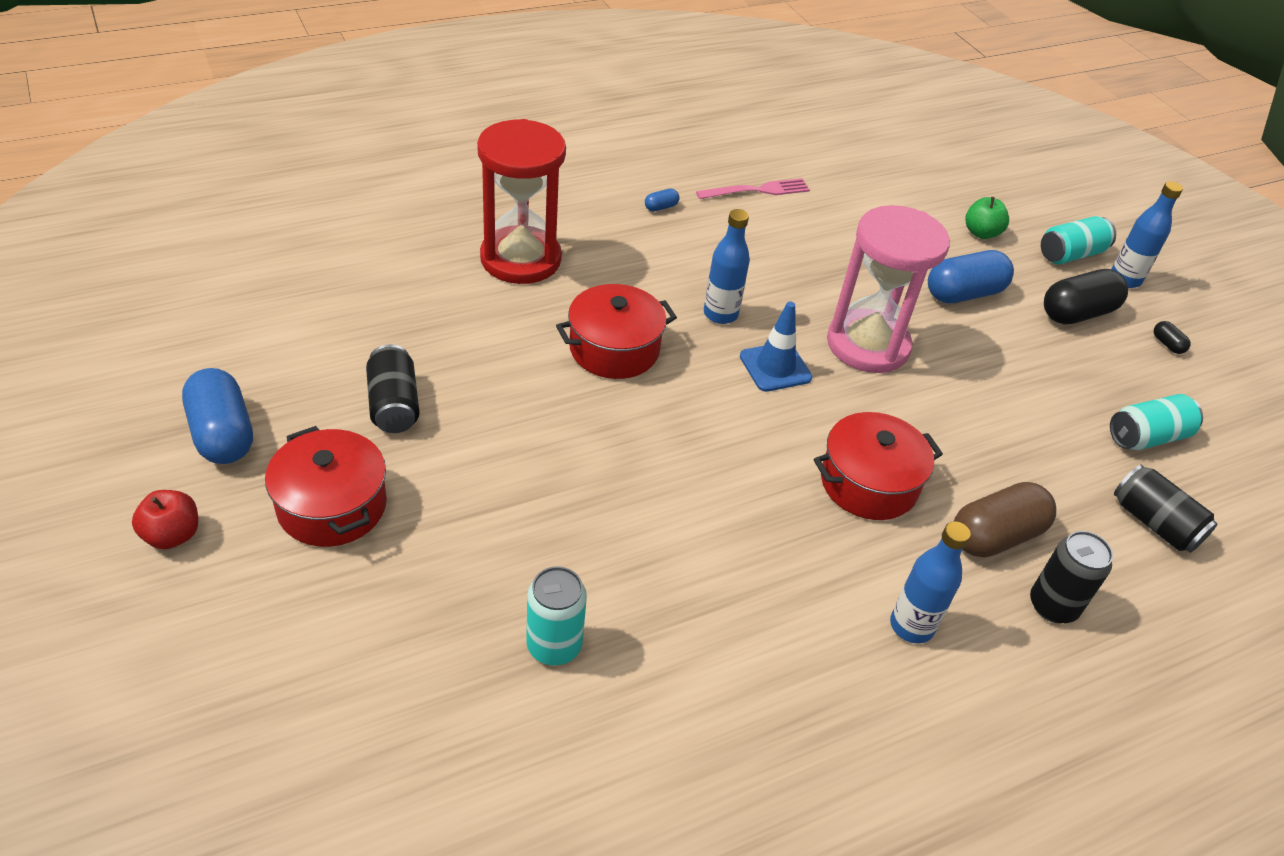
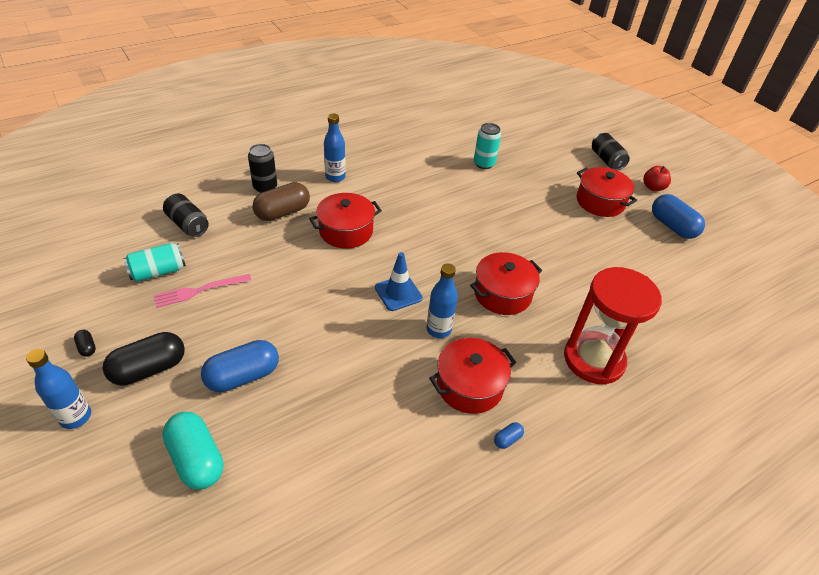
camera: 175 degrees right, 0 degrees up
(394, 405) = (605, 248): black can -> black can (606, 160)
(691, 253) = (469, 386): none -> red pot
(757, 190) = (420, 484): pink fork -> pink fork (199, 291)
(867, 345) = (333, 317): pink hourglass -> none
(981, 233) = (196, 459): green apple -> turquoise capsule
(1071, 254) = (113, 443): turquoise can -> none

